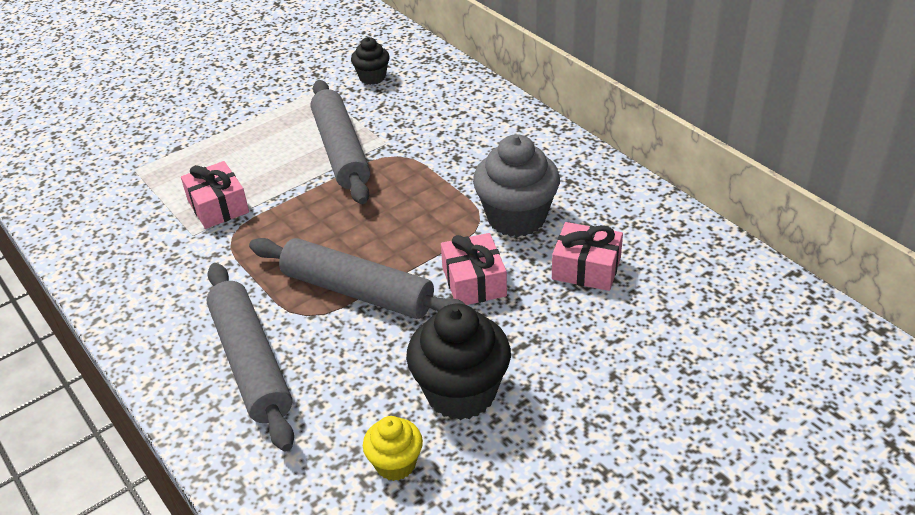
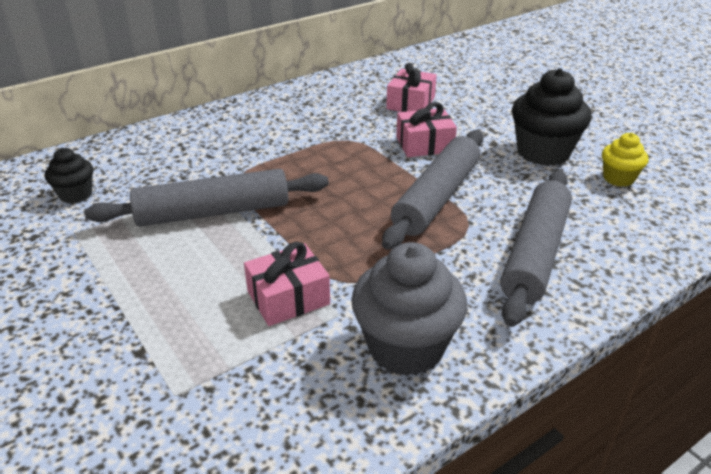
camera: 90 degrees left, 5 degrees down
(251, 362) = (535, 253): grey rolling pin -> grey rolling pin turned 45 degrees counterclockwise
(516, 218) = (348, 125): grey cupcake -> grey cupcake (406, 347)

